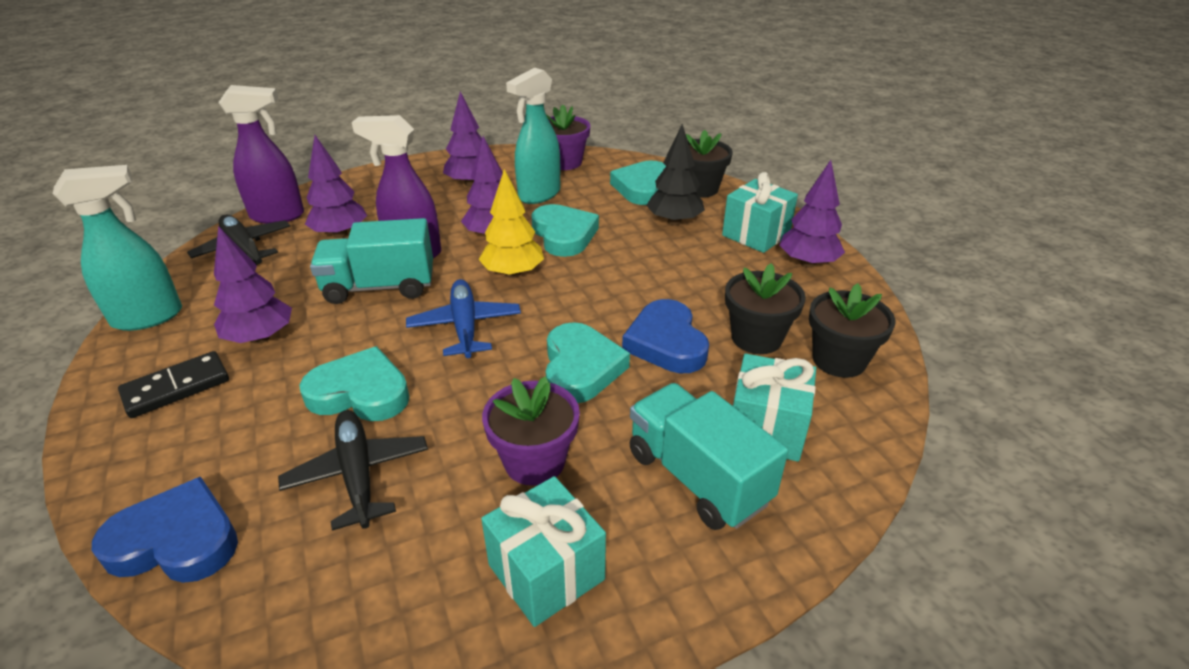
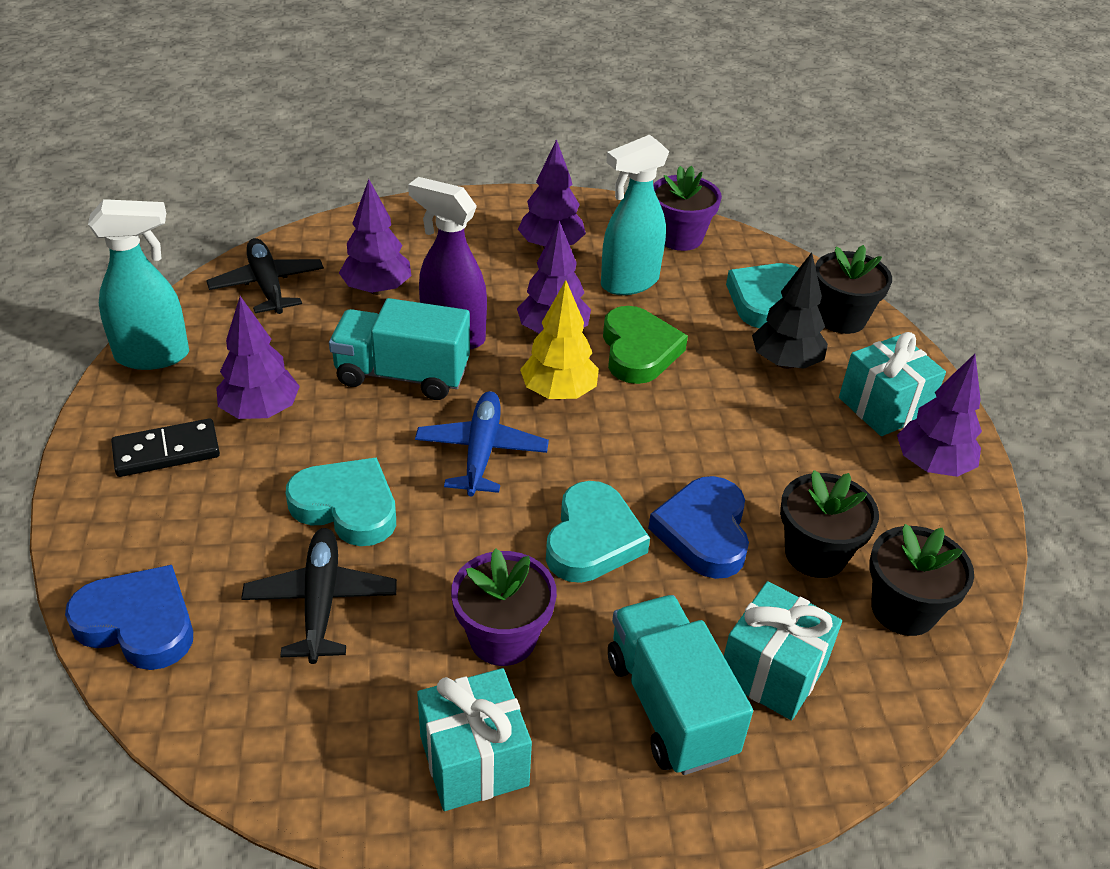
camera: 15 degrees right, 5 degrees up
(278, 216) = (314, 247): purple spray bottle -> none
(564, 235) = (638, 351): turquoise heart -> green heart

